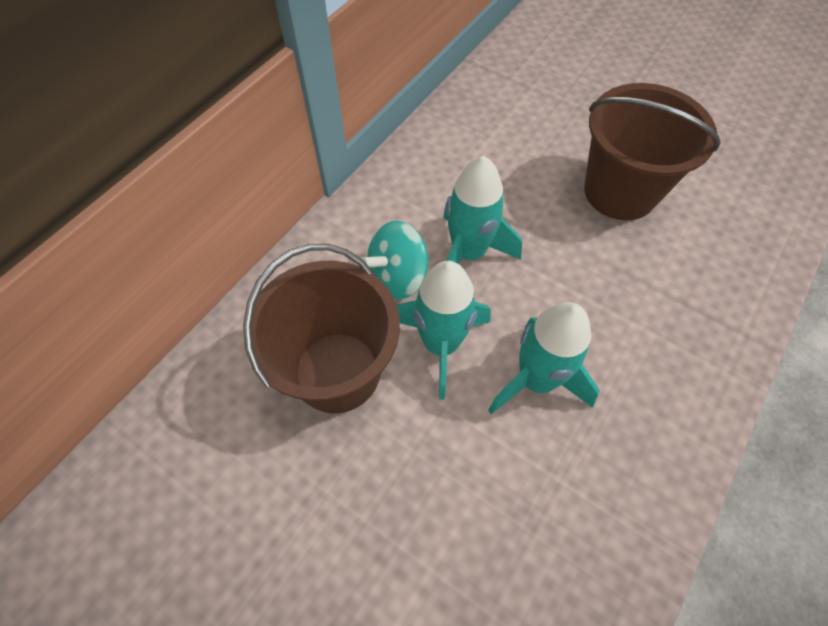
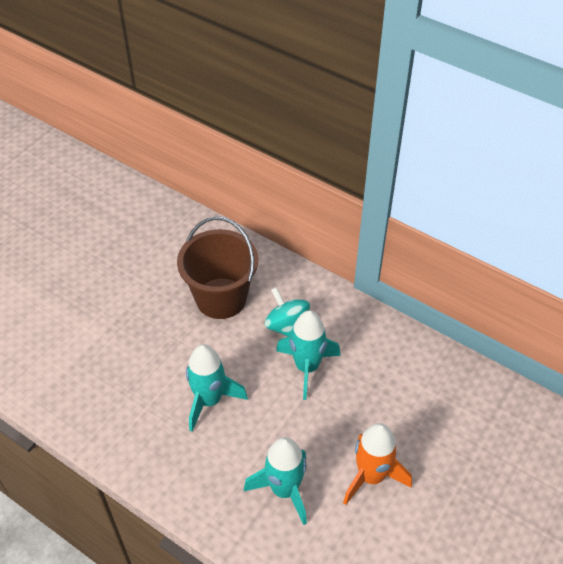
camera: 90 degrees right, 10 degrees down
(441, 344) = (237, 350): turquoise rocket -> turquoise rocket (284, 490)
(620, 192) = (371, 476): brown bucket -> orange rocket

